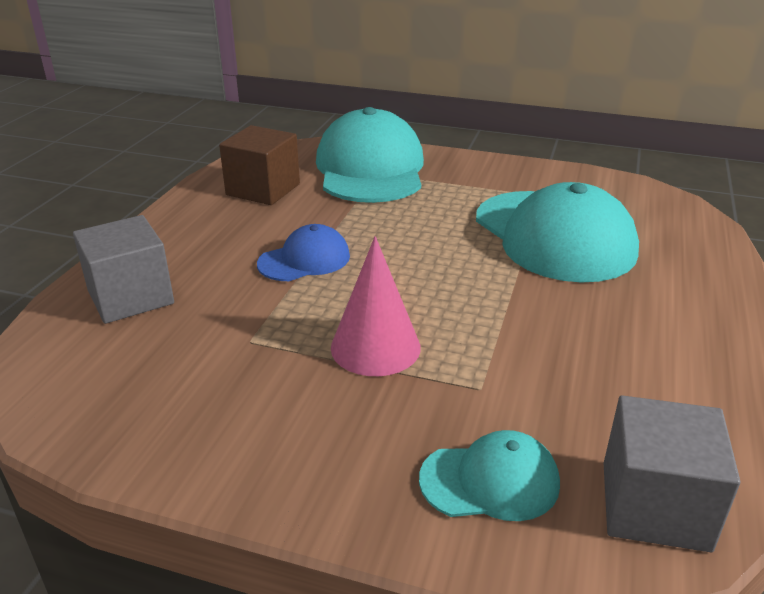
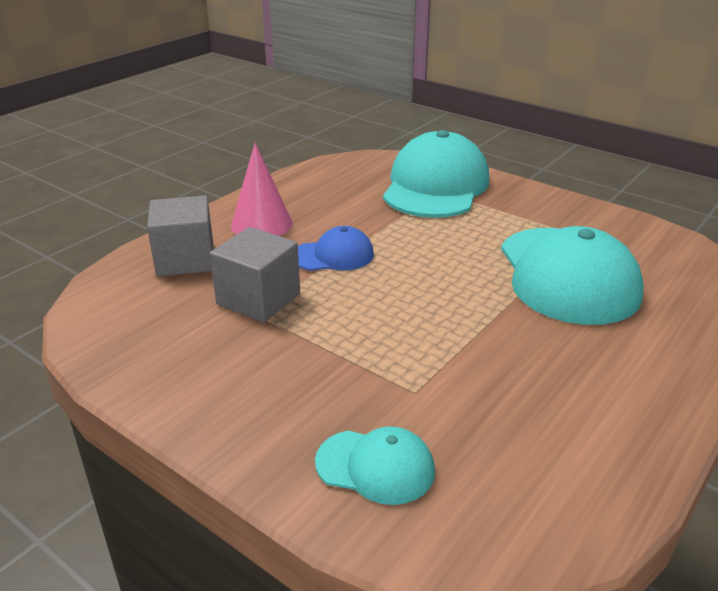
camera: 20 degrees right, 0 degrees up
(263, 189) = (334, 190): brown cube -> none
(375, 347) = (348, 338): pink cone -> pink cone (261, 224)
(654, 505) = (503, 524): grey cube -> grey cube (258, 299)

